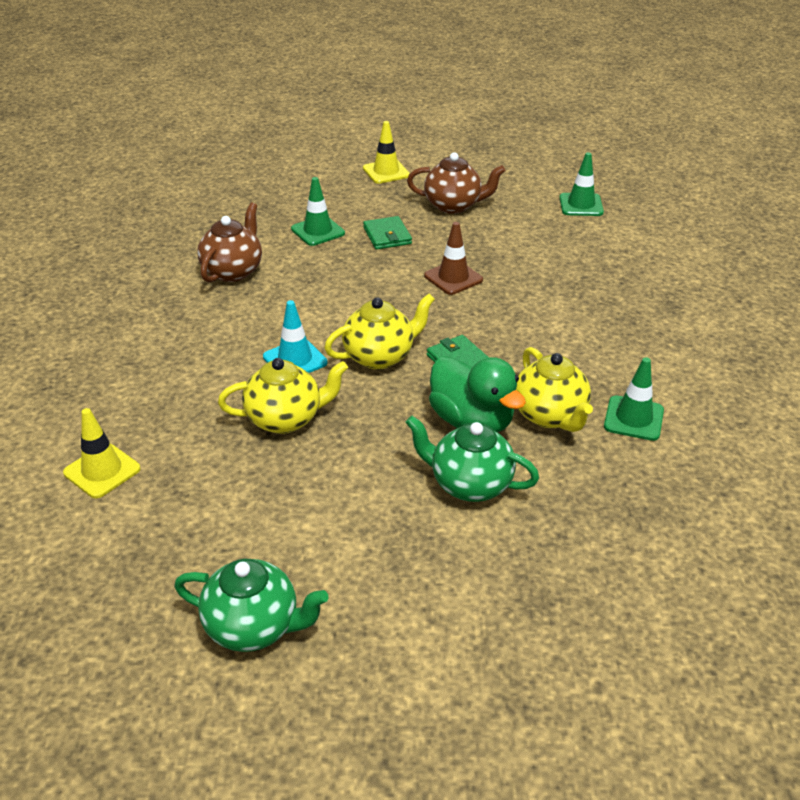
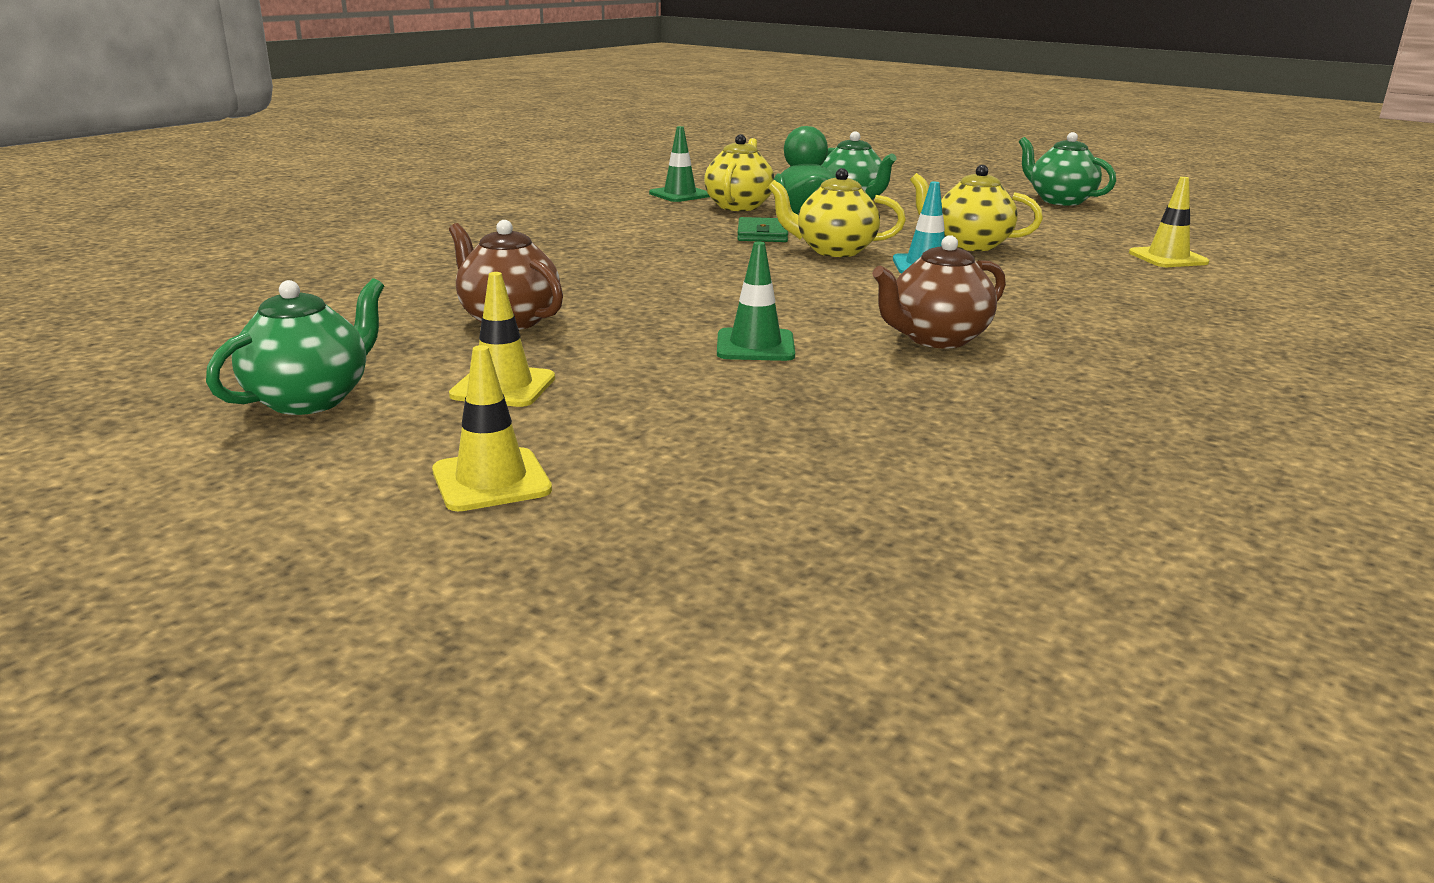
camera: 145 degrees left, 15 degrees down
(327, 141) = (491, 480): none -> yellow traffic cone
(387, 236) = (665, 317): green wallet -> none
(440, 145) = (310, 399): none -> green teapot
(453, 278) = (660, 271): brown traffic cone -> none
(581, 205) = (359, 280): green traffic cone -> none

